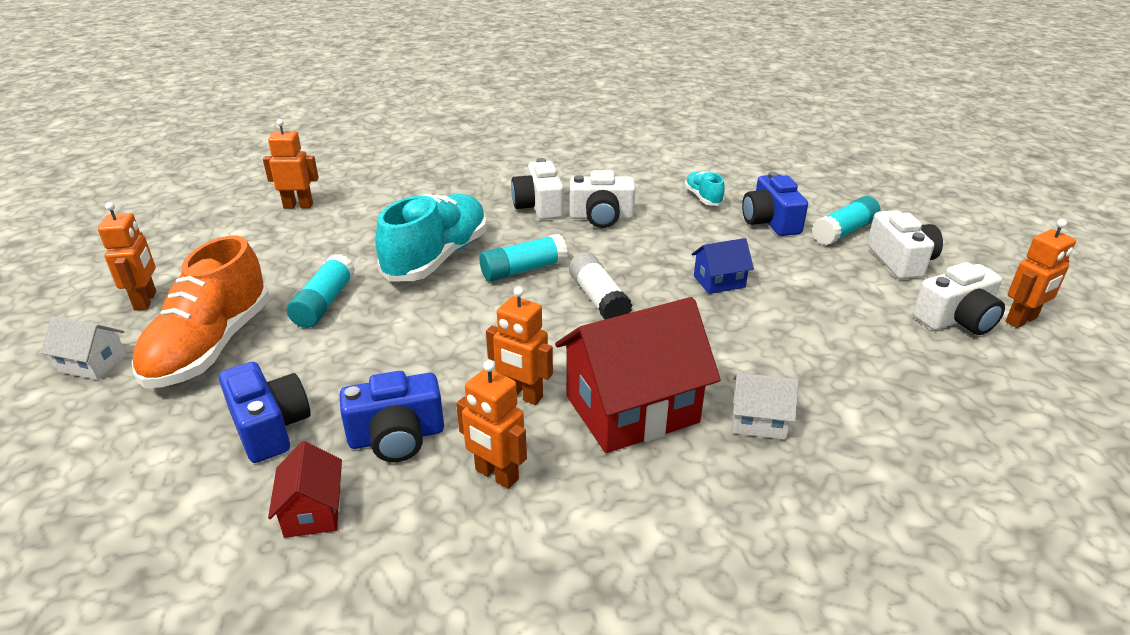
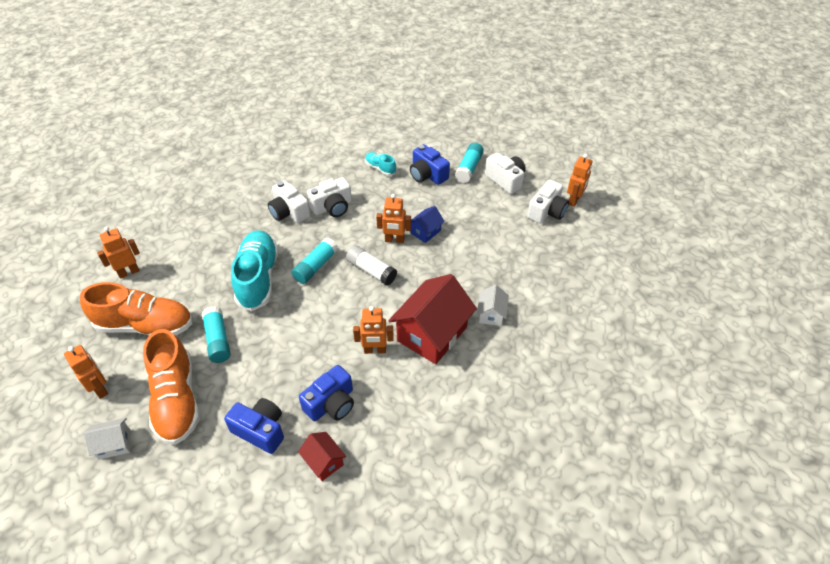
camera: 30 degrees left, 15 degrees up
(261, 259) = (145, 325): none -> orange shoe
(496, 475) = (394, 400): orange robot -> orange robot (394, 240)
(758, 421) = (491, 314): white house -> white house turned 60 degrees counterclockwise

